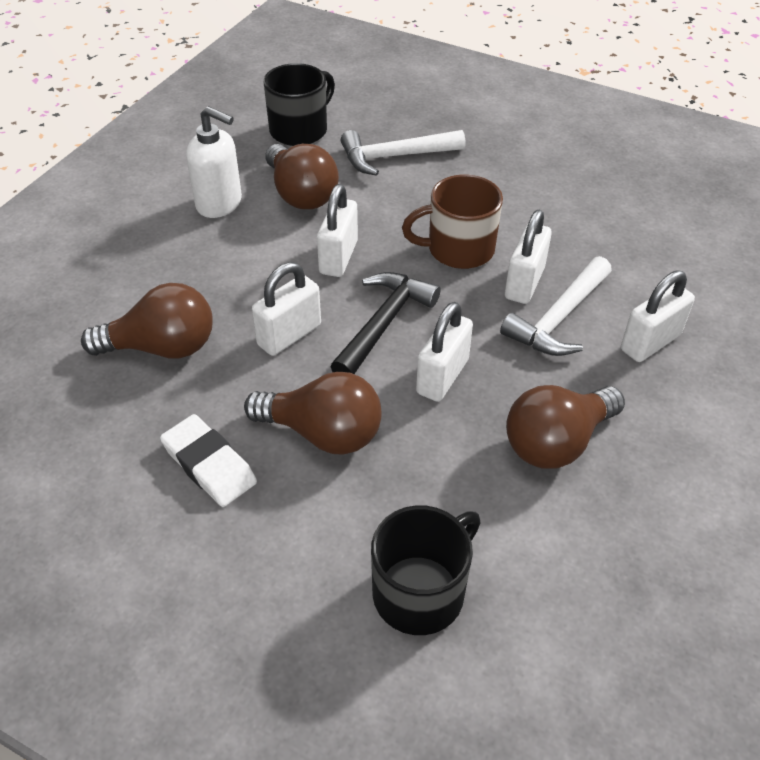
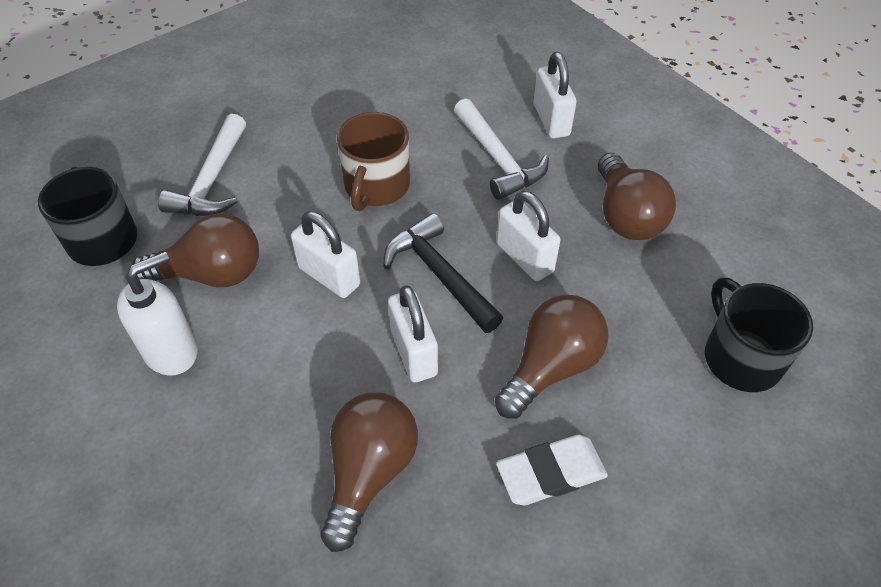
camera: 65 degrees left, 5 degrees up
(524, 283) = (445, 162): white padlock -> none

